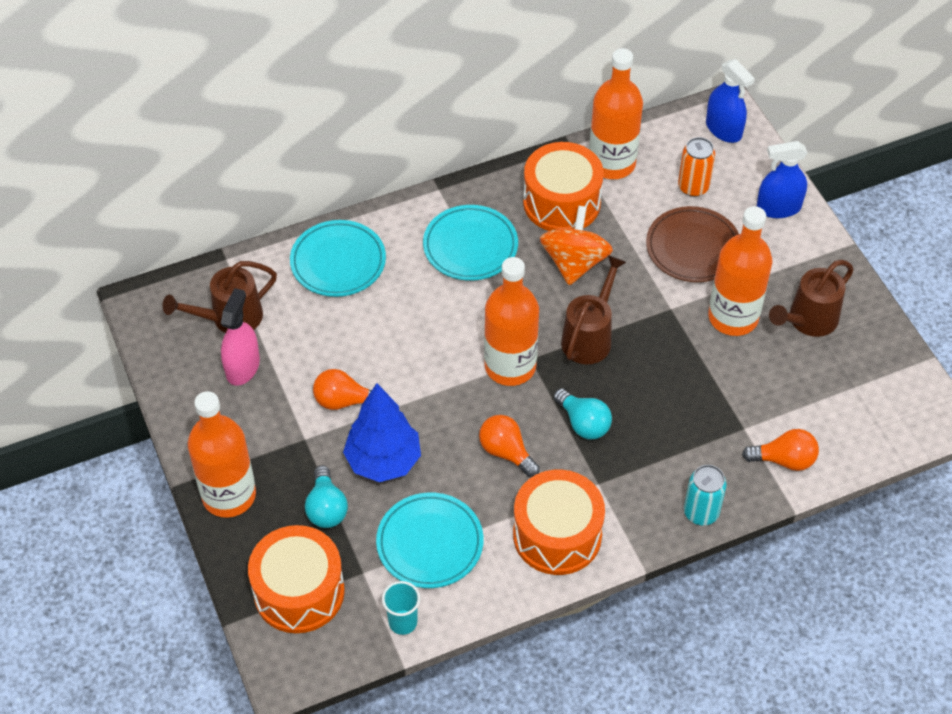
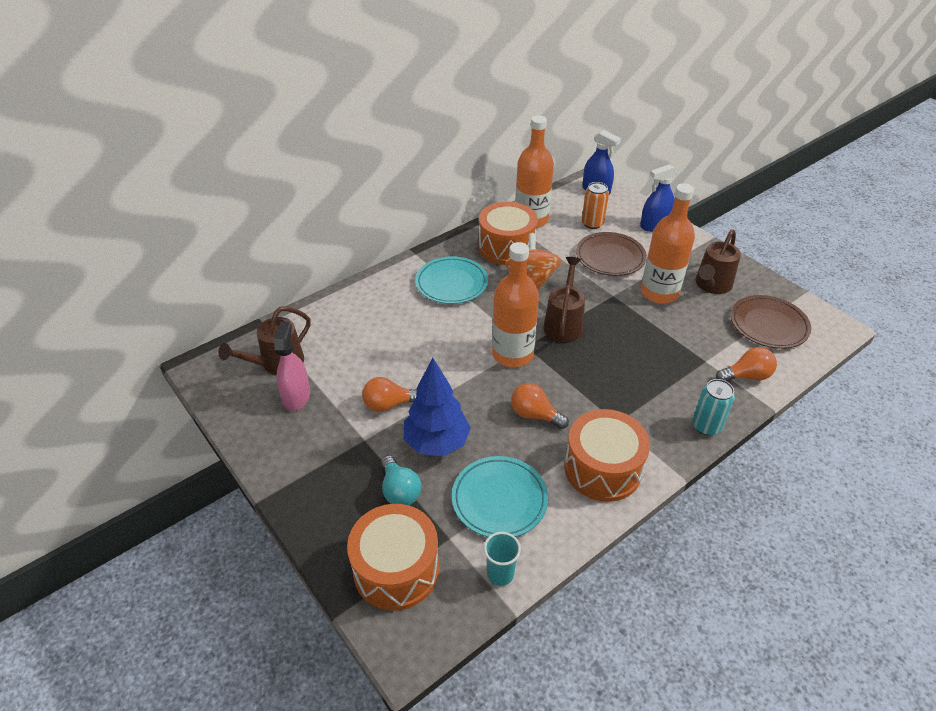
camera: 15 degrees left, 10 degrees down
(229, 495) = (309, 499): orange bottle -> none
(338, 262) = (354, 311): turquoise plate -> none
(583, 423) = (585, 382): turquoise light bulb -> none
(851, 396) = (768, 325): none -> brown plate

